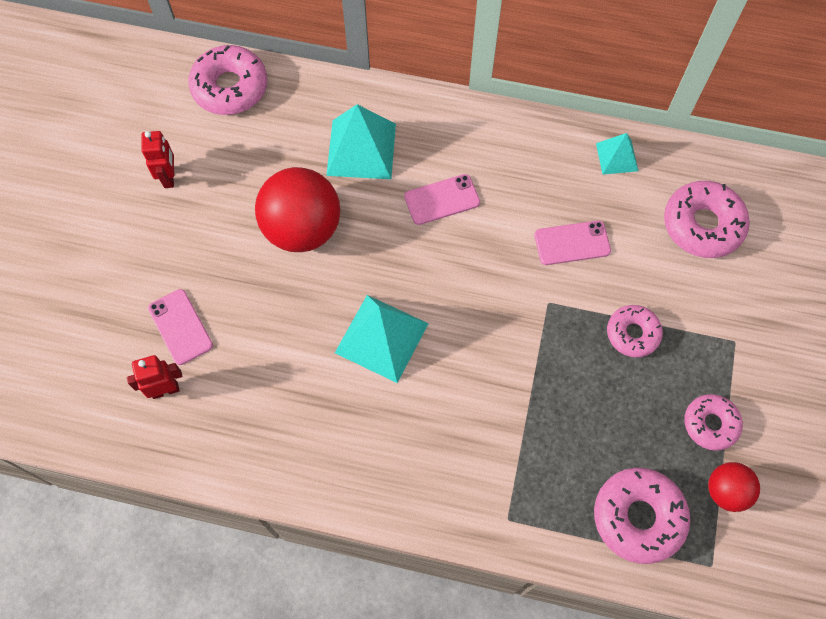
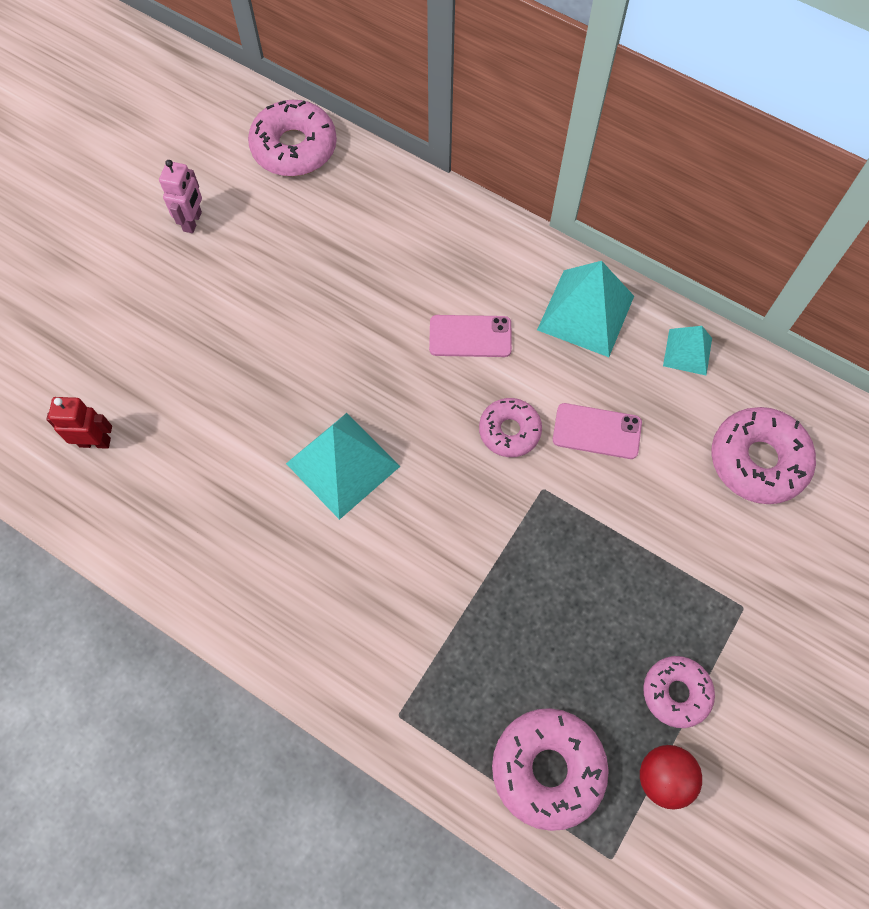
camera: 20 degrees right, 0 degrees up
(169, 177) = (193, 221): red robot -> pink robot
(180, 327) = (138, 381): pink phone -> none
(302, 229) = (307, 319): red ball -> none
(361, 149) = (405, 255): turquoise pyramid -> turquoise pyramid (585, 313)
(632, 334) = (625, 557): pink donut -> pink donut (509, 431)

